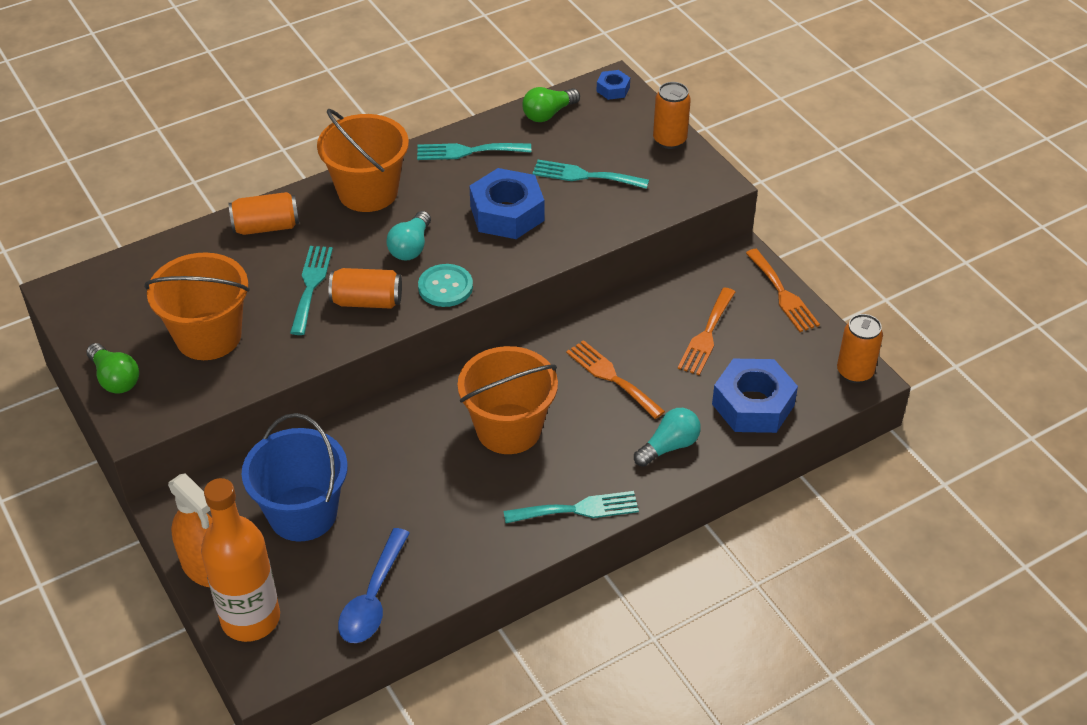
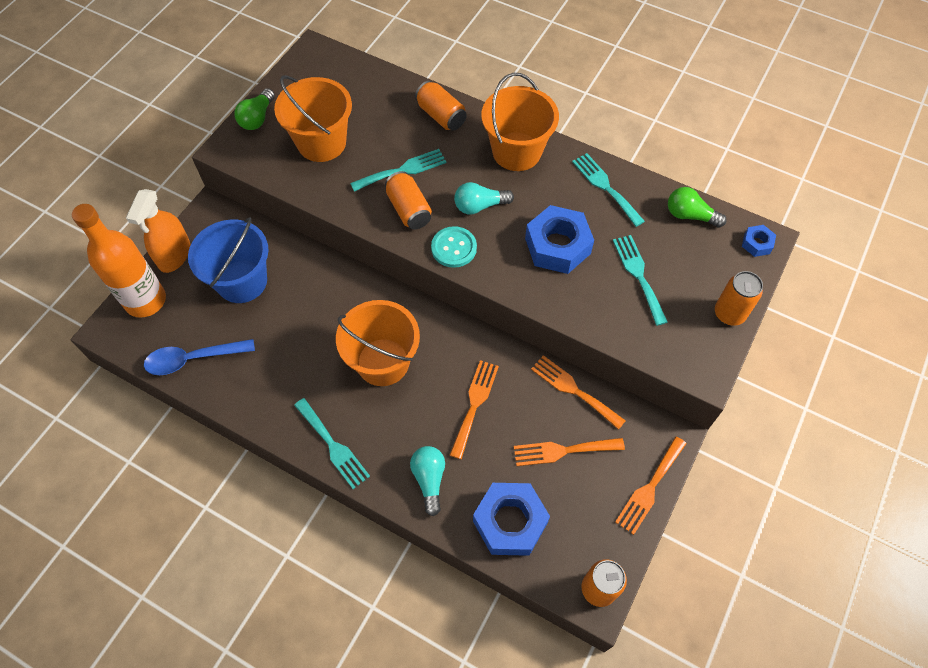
camera: 60 degrees right, 15 degrees up
(649, 299) = (573, 390): none -> orange fork
(669, 446) = (429, 479): turquoise light bulb -> turquoise light bulb turned 120 degrees counterclockwise

